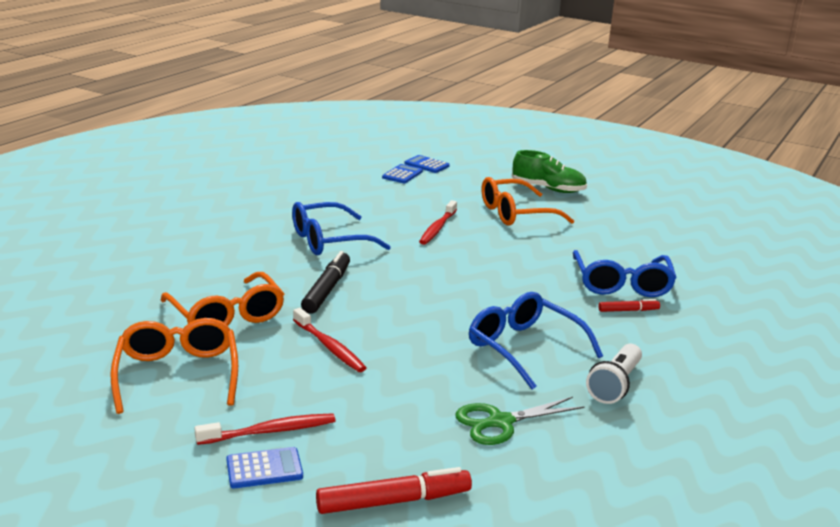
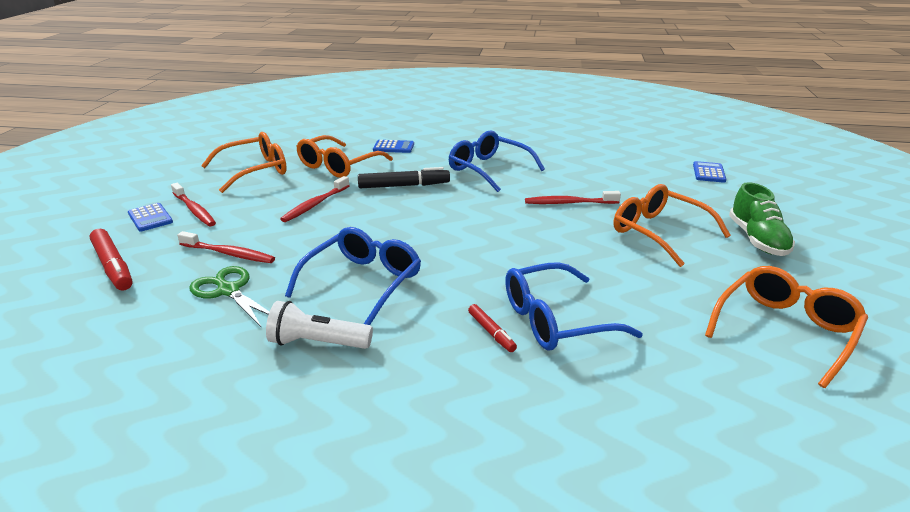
camera: 70 degrees right, 5 degrees up
(402, 174) = (666, 168): blue calculator -> blue calculator (393, 147)
(416, 415) = (229, 254): none -> red toothbrush
(662, 222) = (785, 330): none -> orange glasses

